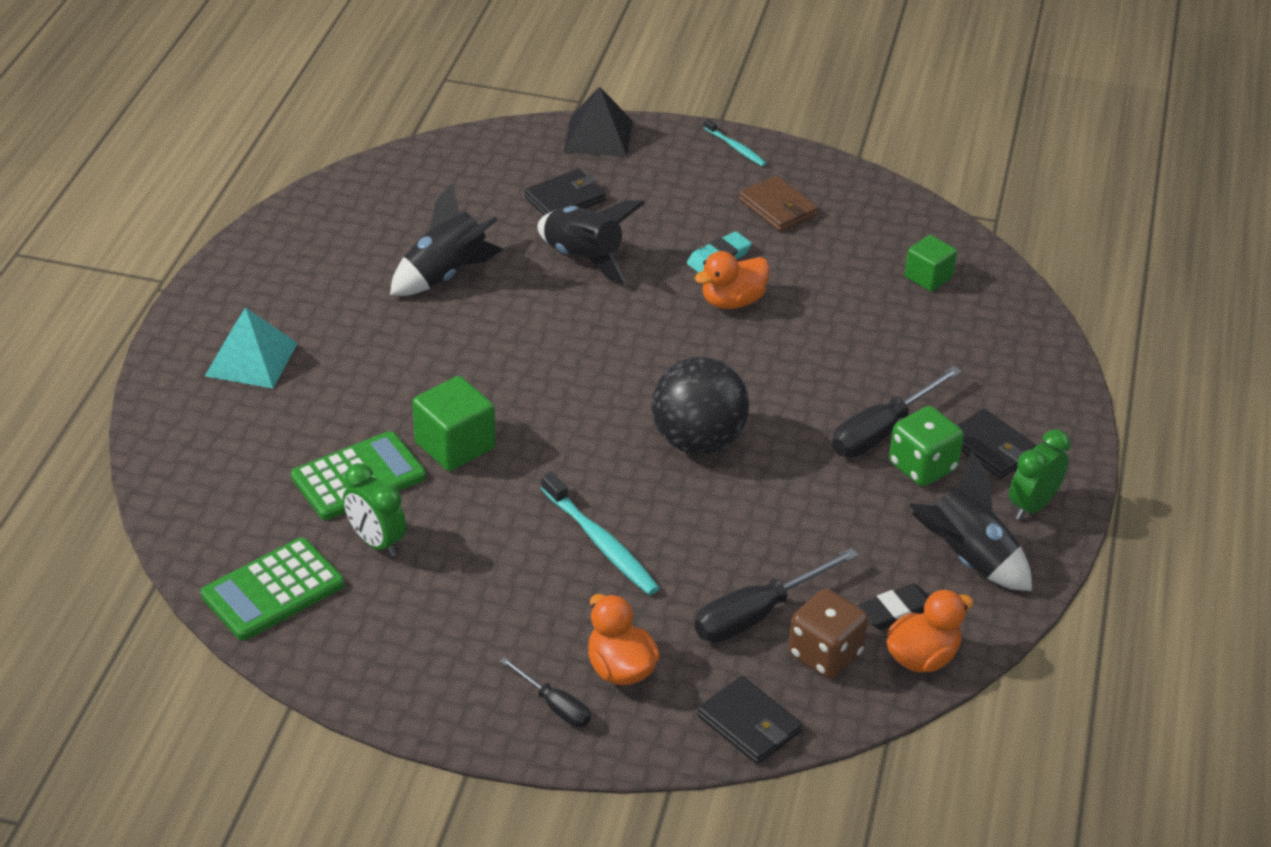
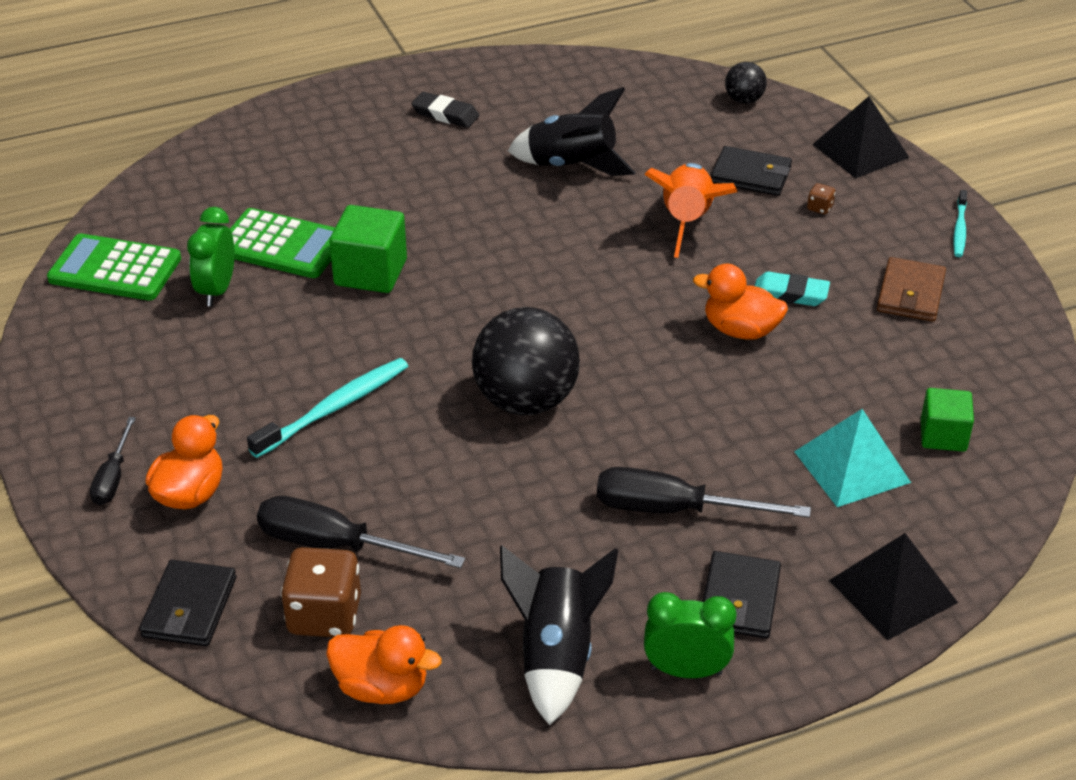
camera: 55 degrees right, 0 degrees up
(251, 359) = (360, 131): turquoise pyramid -> turquoise pyramid (852, 467)
(469, 150) = (744, 100): none -> black ball
(584, 258) = (687, 222): black rocket -> orange rocket
(601, 543) = (335, 408): turquoise toothbrush -> turquoise toothbrush turned 150 degrees counterclockwise
(640, 191) = (820, 208): none -> brown dice
(896, 611) = (429, 638): black eraser -> black eraser (445, 114)
(922, 466) = (655, 562): green dice -> none
(1044, 380) = (893, 591): none -> black pyramid

